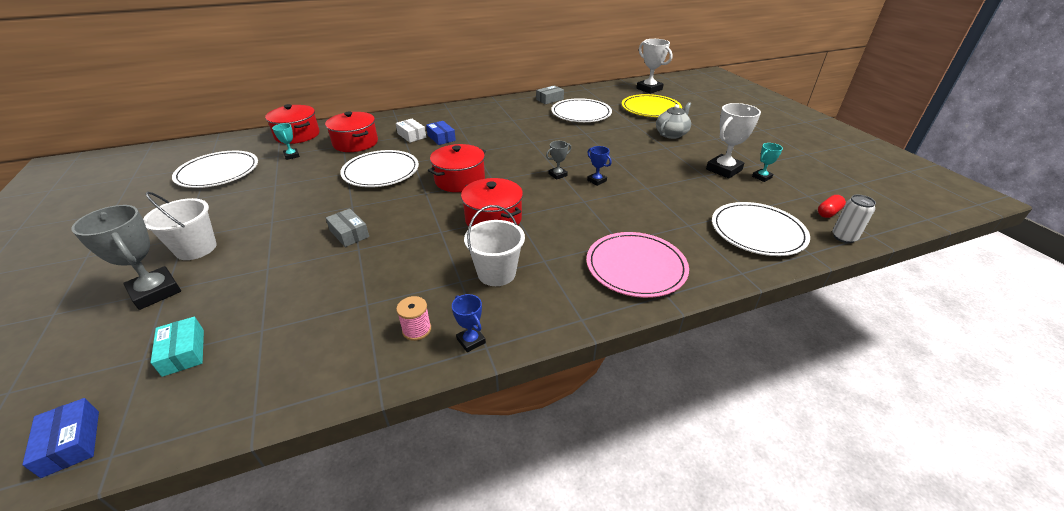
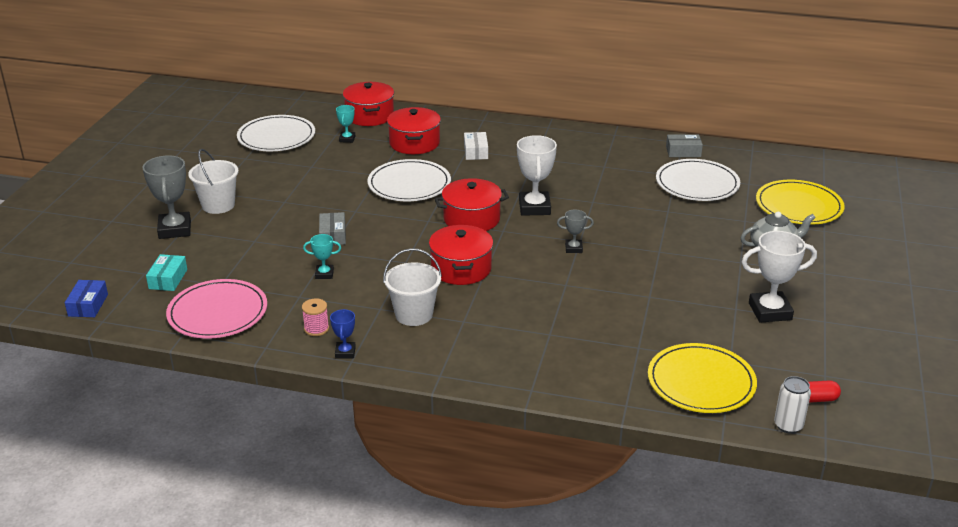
camera: 35 degrees right, 5 degrees down
(441, 138) = (502, 164): blue box -> none
(596, 181) = (606, 269): blue trophy -> none
(636, 267) = (535, 359): pink plate -> pink plate (217, 313)
(649, 89) = (841, 176): white trophy -> white trophy (534, 207)
(757, 232) = (701, 382): white plate -> yellow plate
(761, 177) = (803, 336): turquoise trophy -> turquoise trophy (324, 274)

